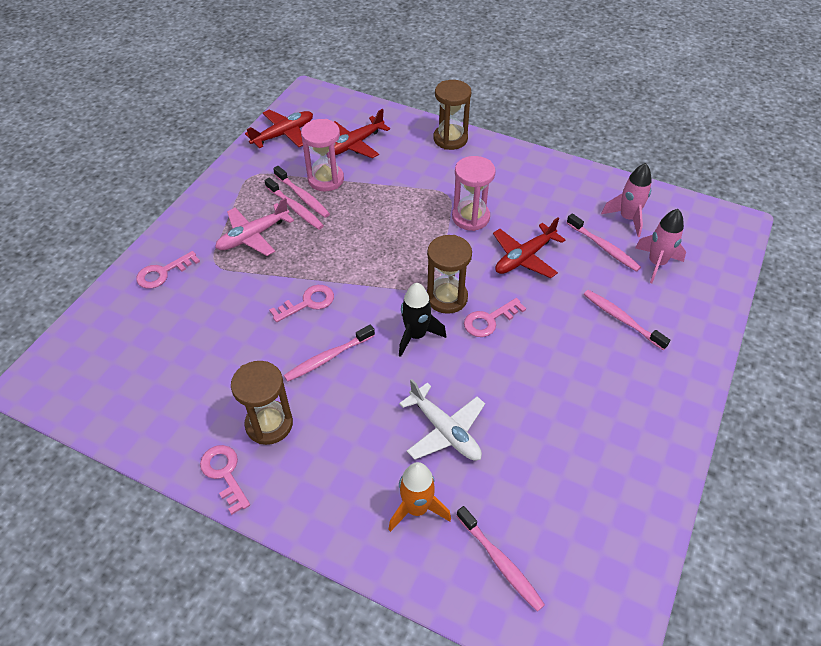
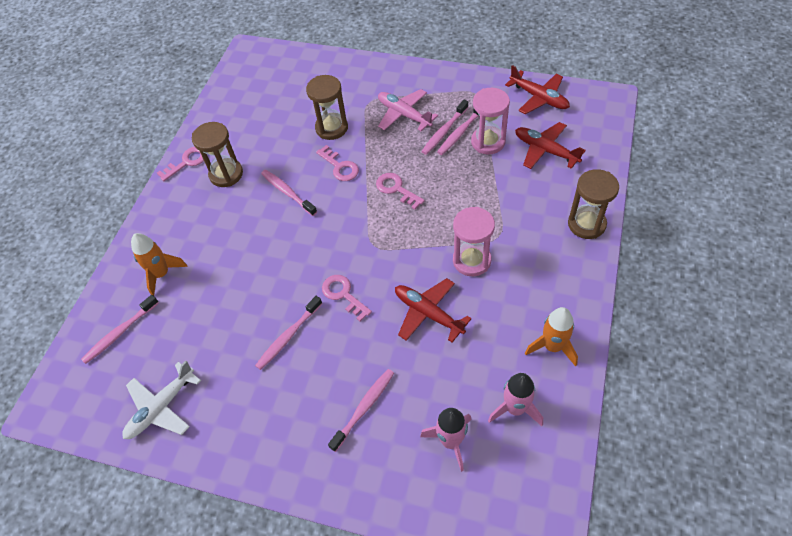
camera: 85 degrees right, 5 degrees up
(163, 273) = (353, 77): pink key -> pink key (396, 189)
(416, 335) = (318, 244): black rocket -> none
(445, 431) = (227, 280): white plane -> white plane (161, 407)
(446, 298) = (363, 258): brown hourglass -> brown hourglass (331, 128)
(571, 185) = (552, 346): none -> orange rocket
(604, 247) = (462, 386): pink toothbrush -> pink toothbrush (288, 336)

